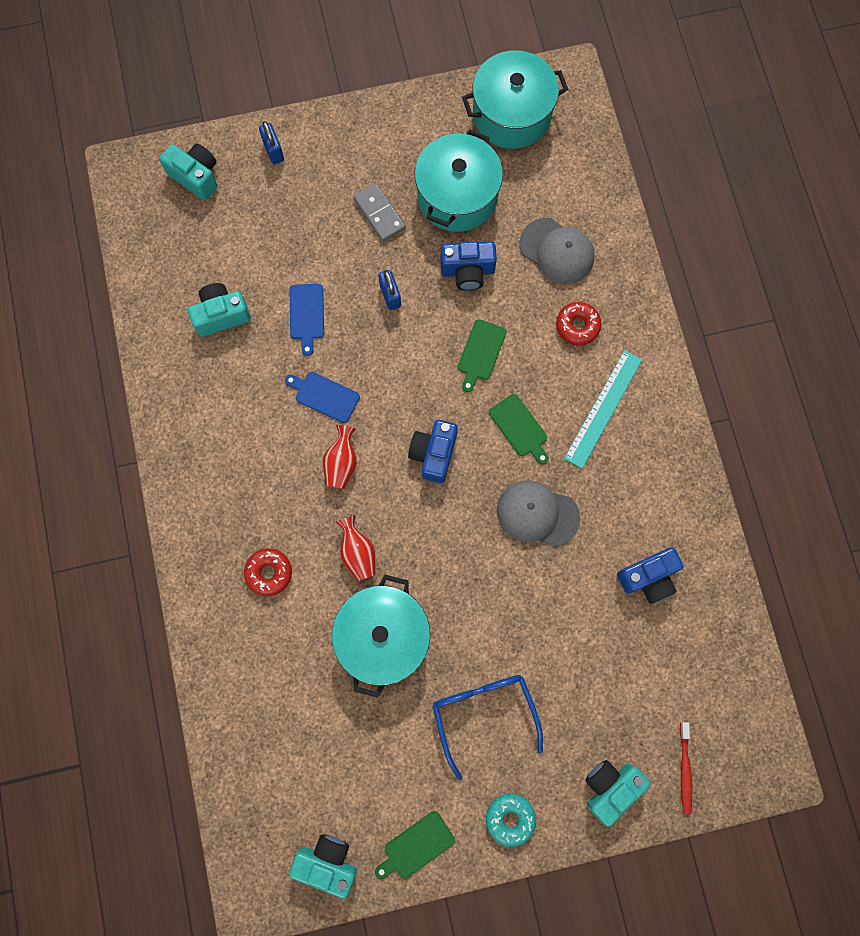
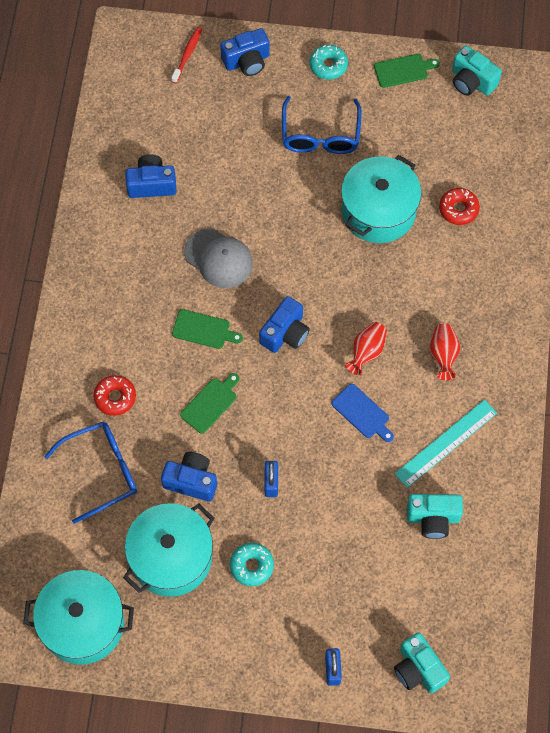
camera: 160 degrees left, 10 degrees down
(269, 573) = (455, 287): red donut -> red donut (458, 209)
(307, 314) = (354, 491): blue cutting board -> none
(358, 552) = (377, 278): red vase -> red vase (443, 355)
(379, 213) = (251, 566): grey domino -> turquoise donut
(519, 427) = (203, 330): green cutting board -> green cutting board turned 120 degrees clockwise
(557, 251) = (102, 471): grey cap -> blue glasses
(603, 408) = (126, 321): turquoise ruler -> turquoise ruler (446, 443)
(610, 787) = (247, 61): turquoise camera -> blue camera

